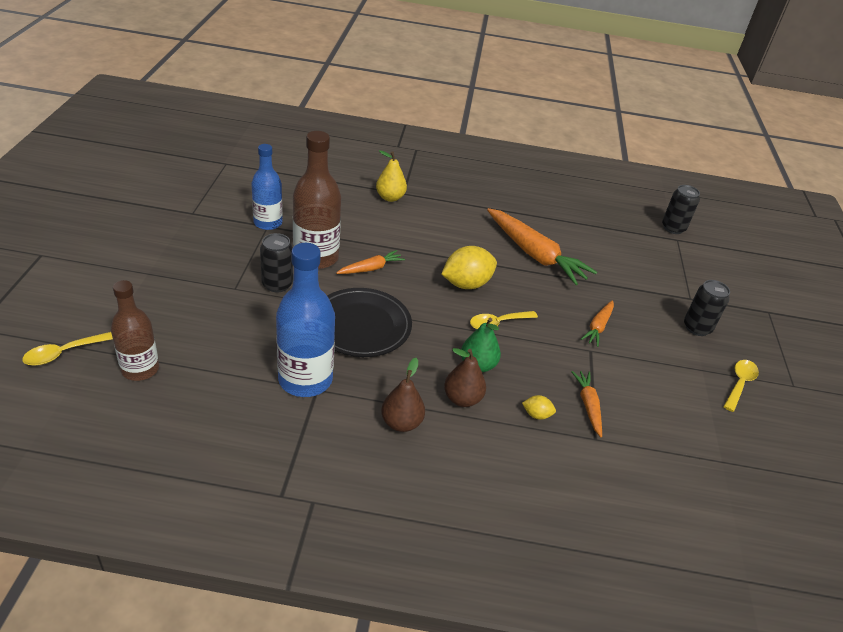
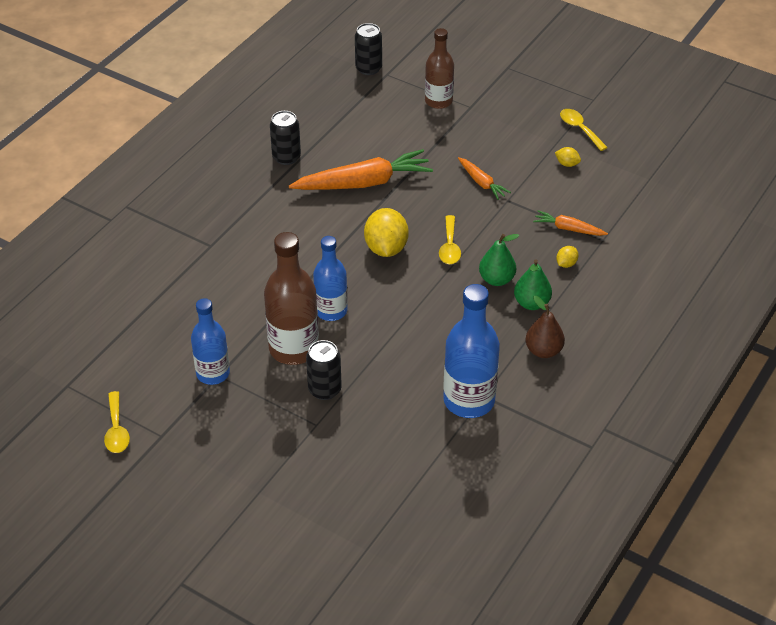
camera: 60 degrees left, 5 degrees up
(63, 353) = (361, 575): yellow spoon -> yellow spoon (116, 430)
(140, 369) = (408, 517): brown bottle -> brown bottle (438, 101)
(361, 326) = (413, 342): black plate -> none
(371, 268) = (331, 311): orange carrot -> blue bottle
(390, 197) = (214, 259): yellow pear -> none
(462, 399) = (531, 303): brown pear -> green pear
(680, 384) = (567, 164): none -> yellow lemon
(697, 328) = (508, 121): black can -> black can (286, 157)

